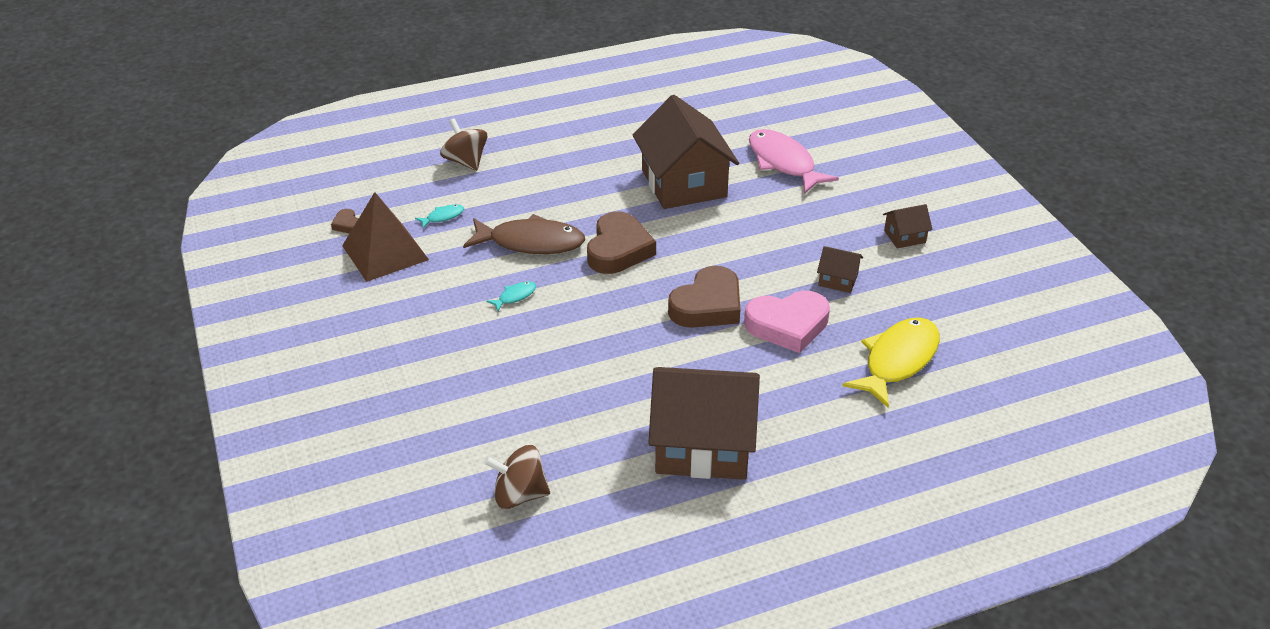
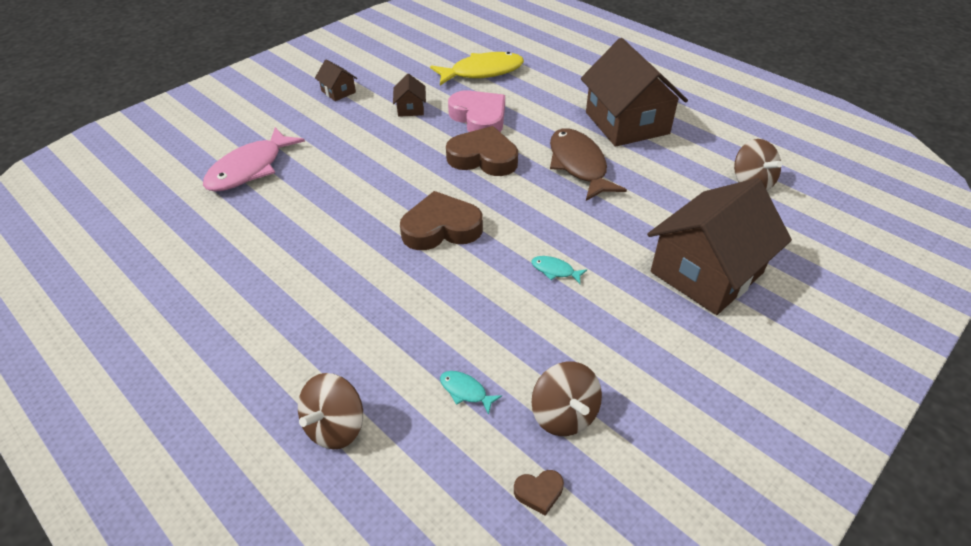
camera: 115 degrees left, 5 degrees up
(347, 224) = (539, 492): brown heart -> brown heart turned 45 degrees clockwise
(385, 252) = (564, 414): brown pyramid -> brown spinning top
(531, 242) = (467, 292): brown fish -> brown fish (579, 165)
(684, 183) = (310, 219): brown house -> brown house (706, 272)
(897, 361) = (482, 72): yellow fish -> yellow fish turned 150 degrees clockwise

